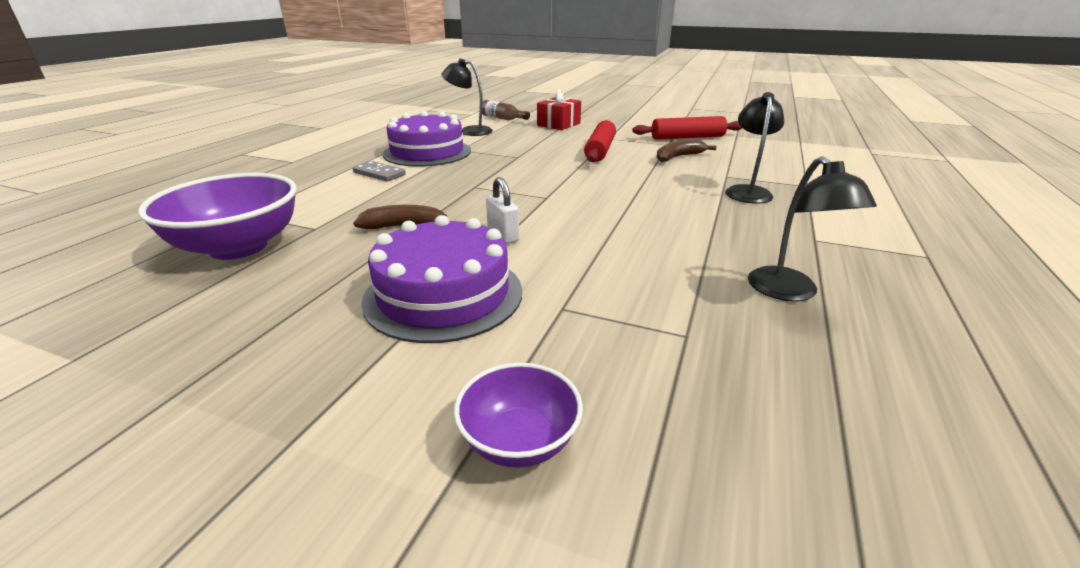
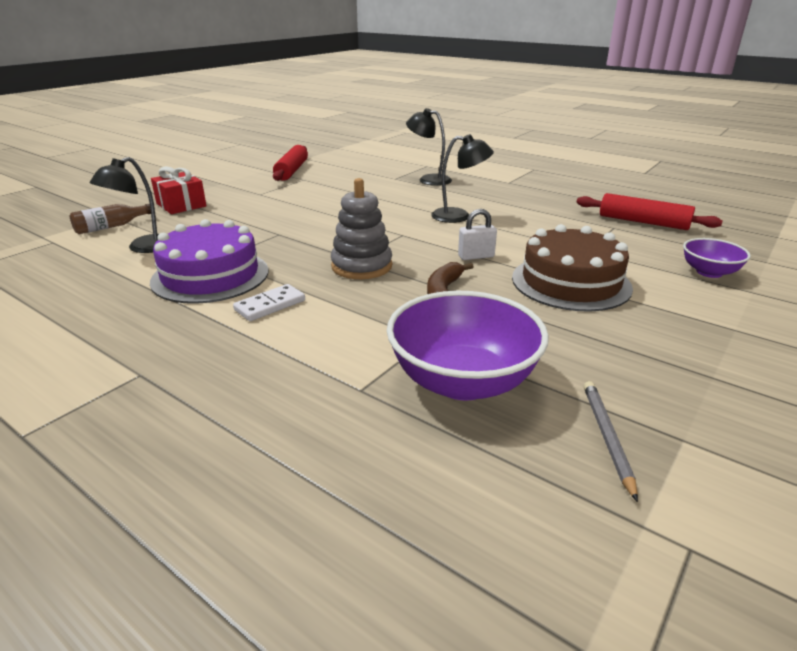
camera: 75 degrees left, 0 degrees up
(111, 314) = (607, 437): none -> grey pencil
(379, 174) = (270, 305): grey domino -> white domino
(443, 294) = (570, 282): purple cake -> brown cake
(458, 190) = (361, 266): none -> grey stacking toy
(600, 150) = (295, 202): red rolling pin -> red rolling pin (643, 222)
(678, 157) = (340, 182): brown banana -> none
(790, 292) = (570, 200): black lamp -> black lamp (459, 216)

